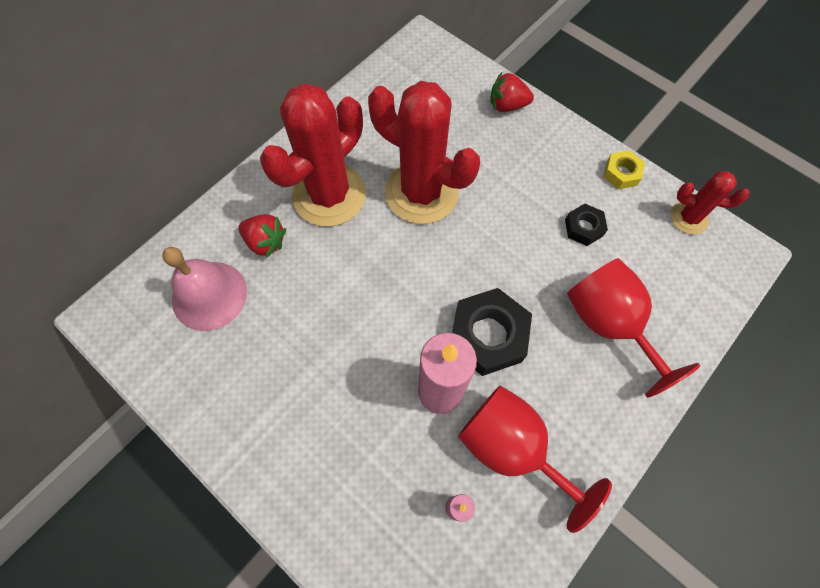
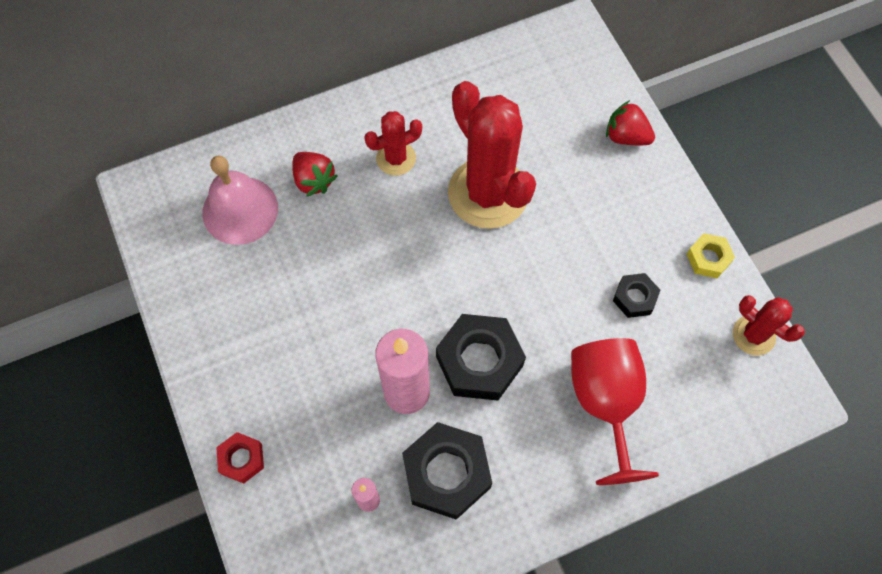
camera: 25 degrees right, 0 degrees up
(319, 527) = (242, 459): none -> red nut
(329, 195) = (396, 158): red cactus -> red cactus, size x0.50
(512, 448) = (446, 473): red goblet -> black nut

